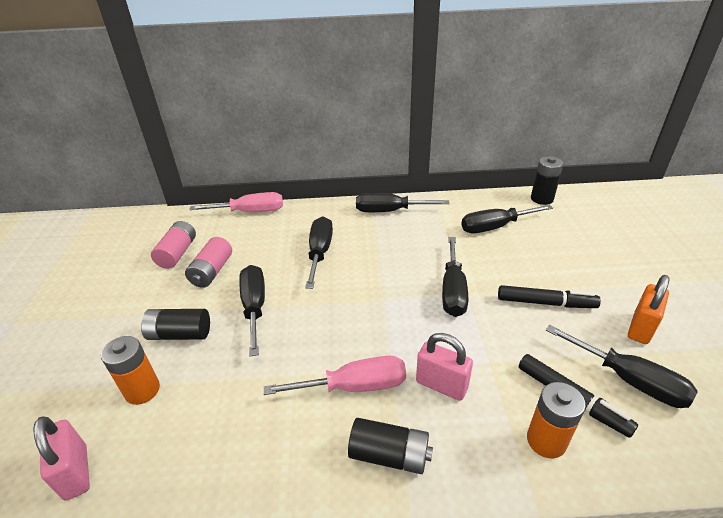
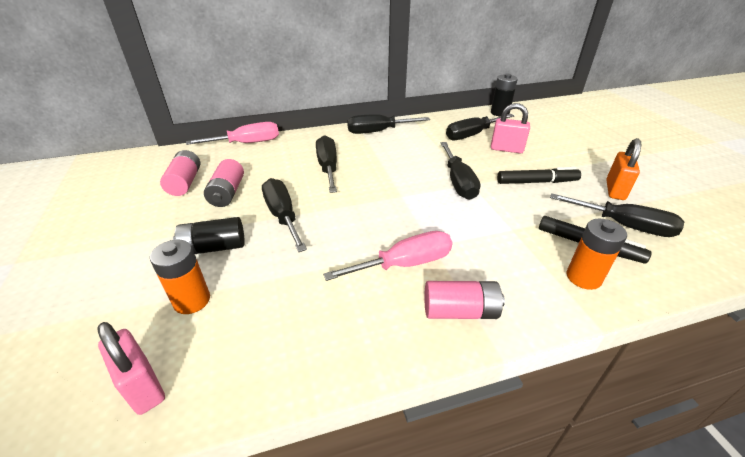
camera: 15 degrees left, 0 degrees up
(389, 455) = (460, 311): black battery -> pink battery
(441, 385) = (480, 251): pink padlock -> pink padlock (506, 149)

